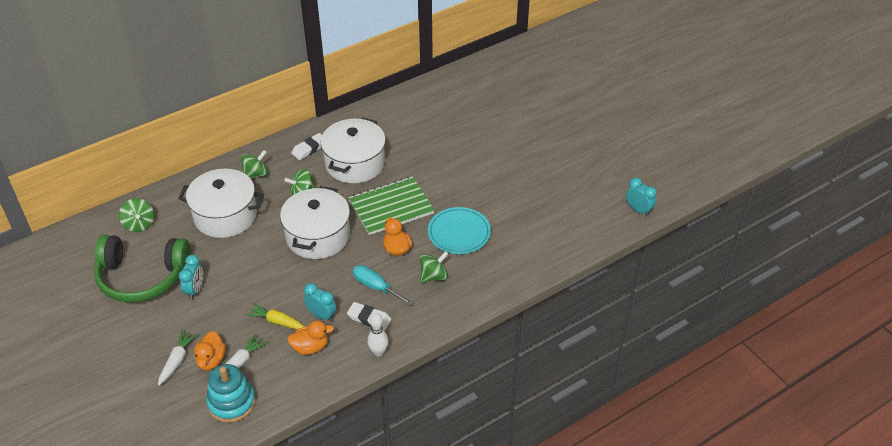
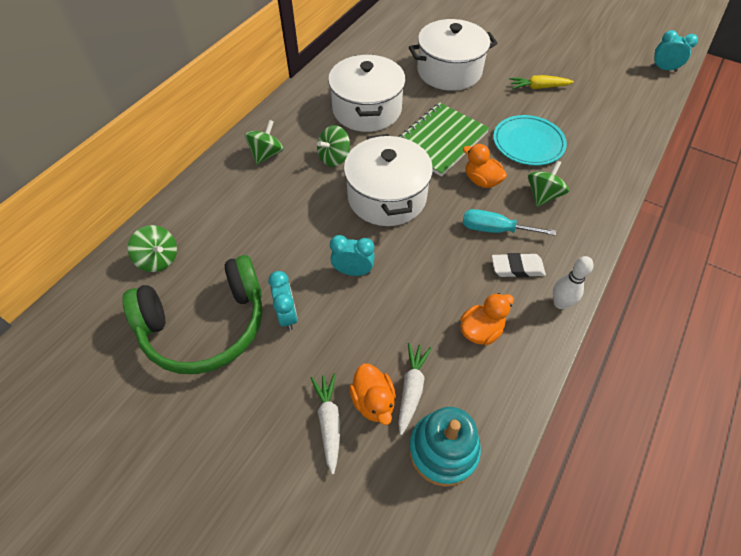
camera: 25 degrees left, 10 degrees up
(225, 215) = (263, 211): white pot -> white pot (449, 71)
(277, 322) = (418, 314): yellow carrot -> yellow carrot (538, 87)
(309, 149) = (307, 110): white eraser -> none
(321, 315) = (462, 285): turquoise clock -> turquoise clock (353, 271)

